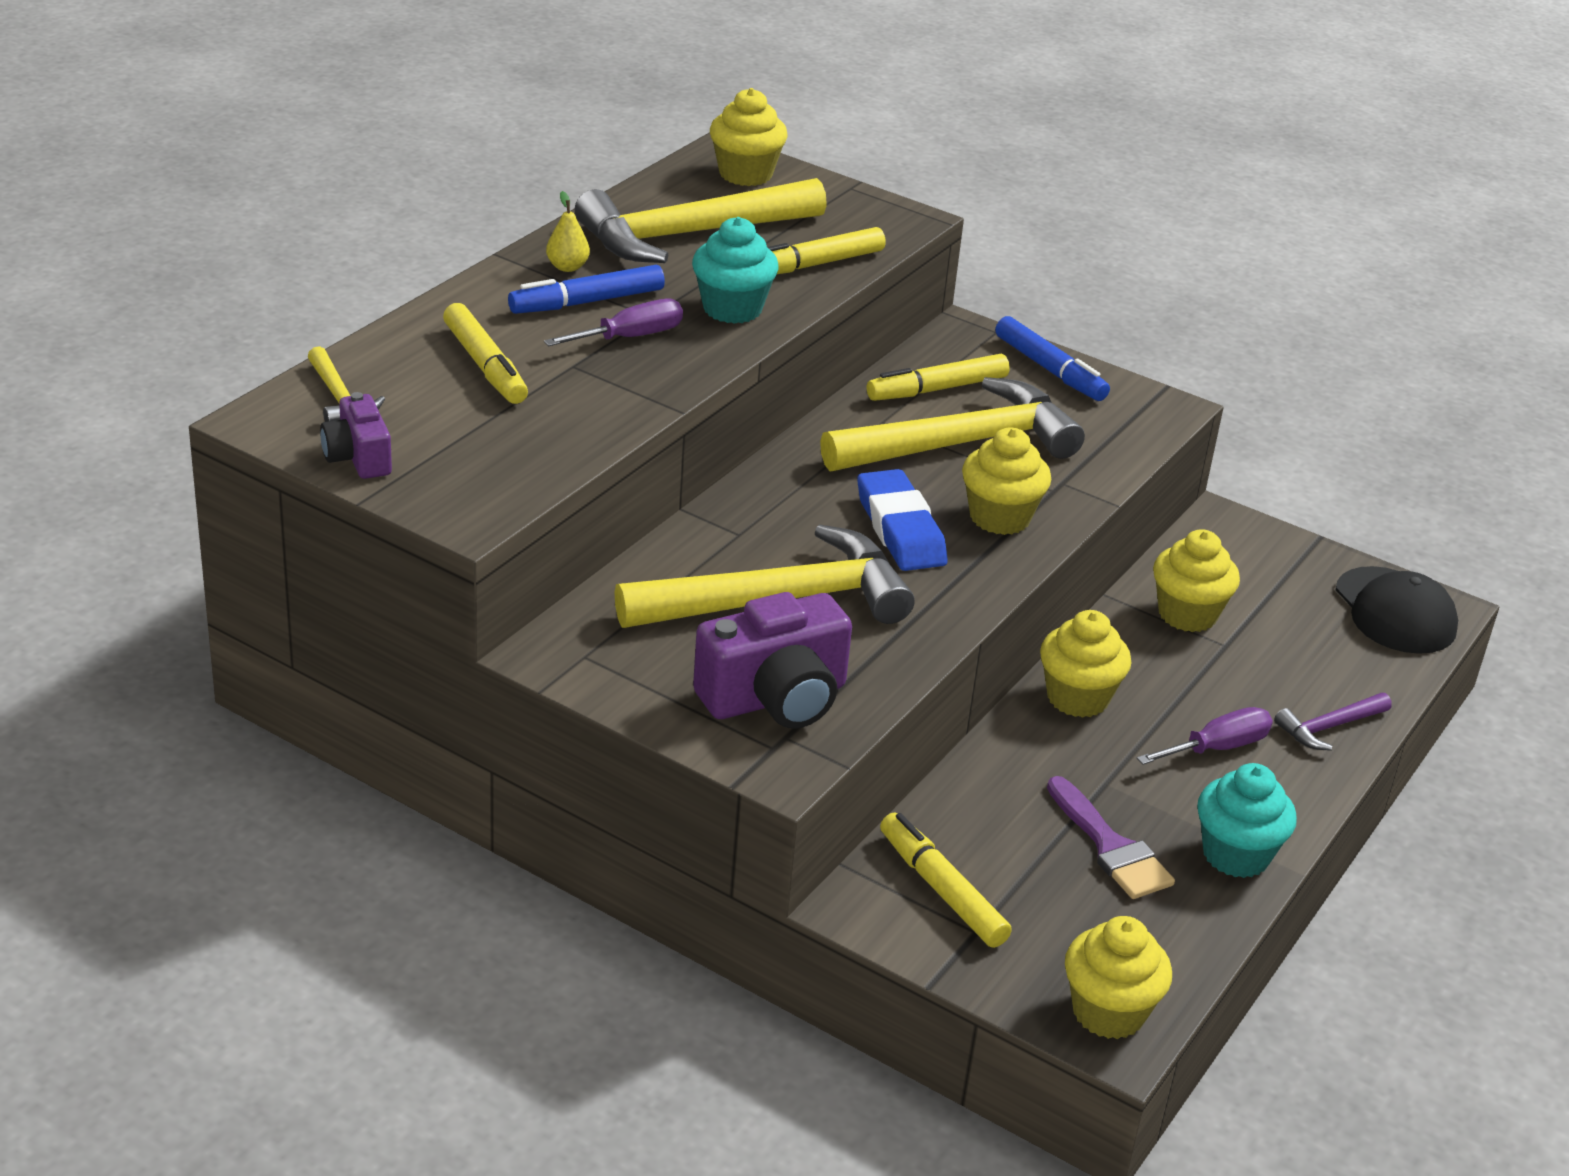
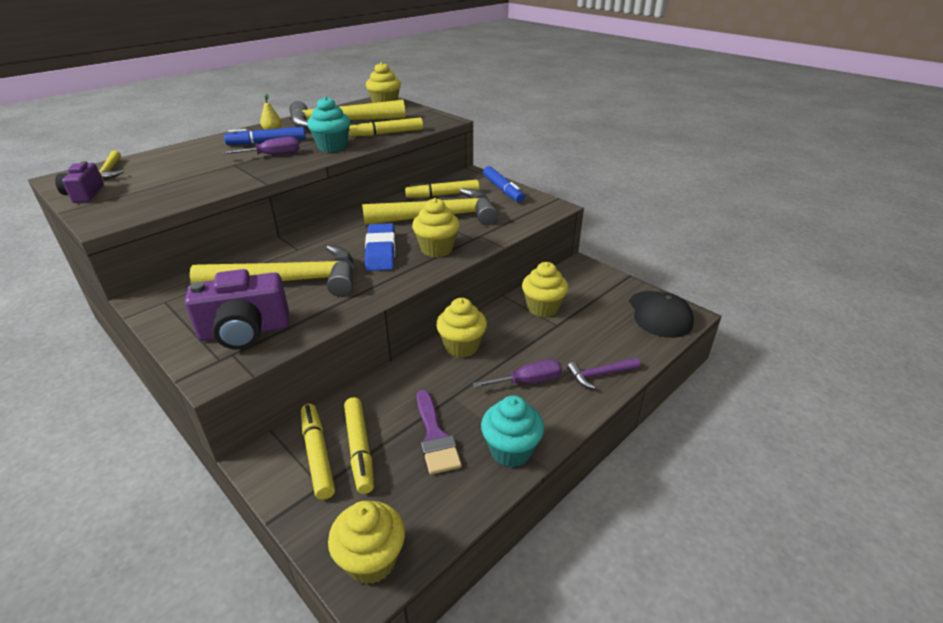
camera: 15 degrees right, 0 degrees up
(485, 365) = (192, 162): yellow marker -> yellow marker (359, 449)

